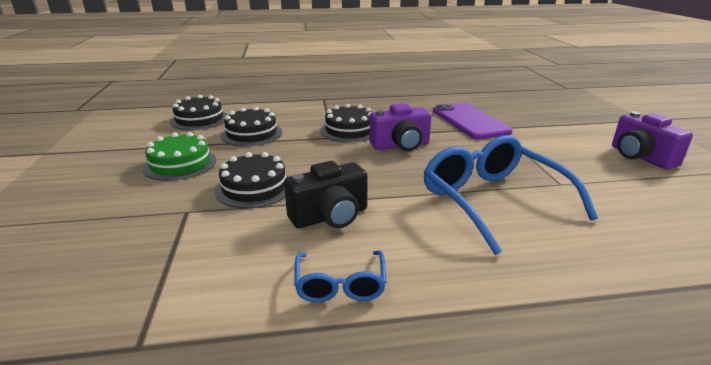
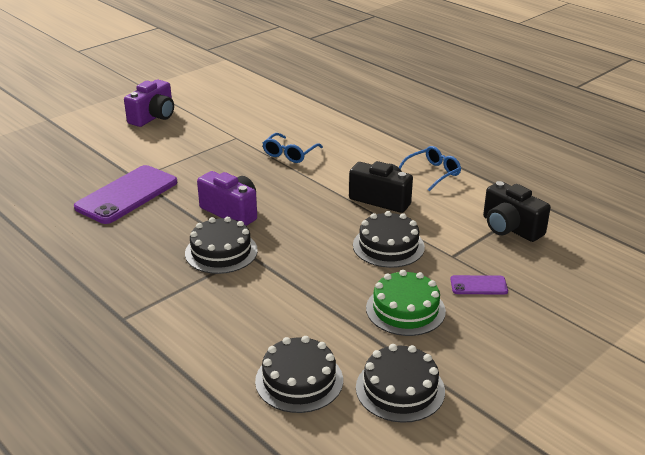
camera: 125 degrees left, 5 degrees up
(135, 204) = (478, 285): none -> purple phone
(149, 276) = (510, 228): none -> black camera
(252, 134) = (295, 309): black cake -> black cake (400, 389)
(493, 201) = (289, 154): blue glasses -> blue glasses, size x0.51

